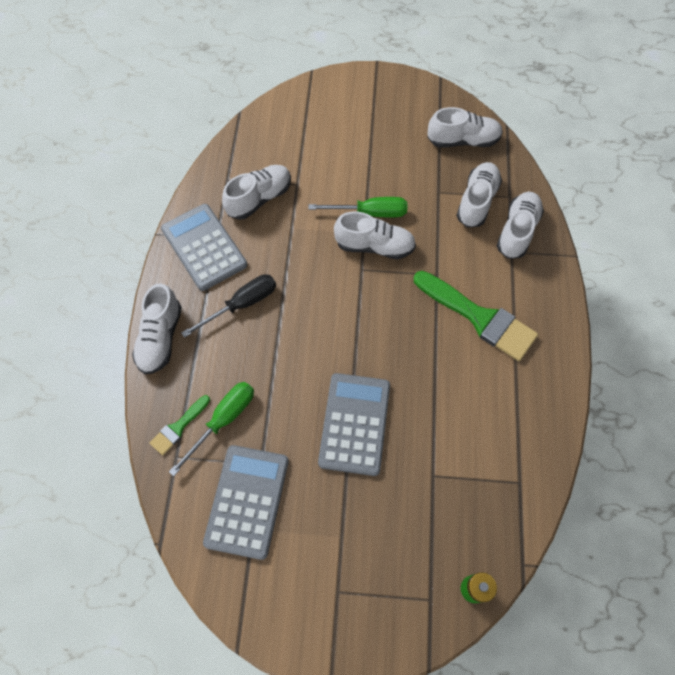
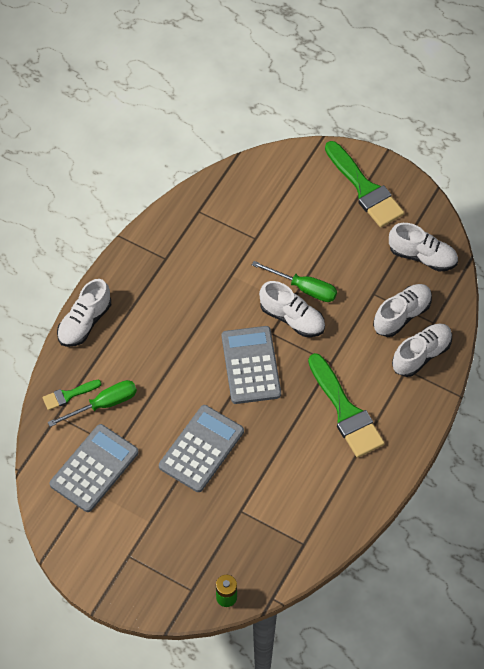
camera: 25 degrees right, 5 degrees down
(204, 247) = (152, 262): grey calculator -> grey calculator (251, 365)
(242, 304) = (160, 322): black screwdriver -> none
(259, 199) = (217, 239): white shoe -> none
(376, 101) = (365, 189): none -> green brush

